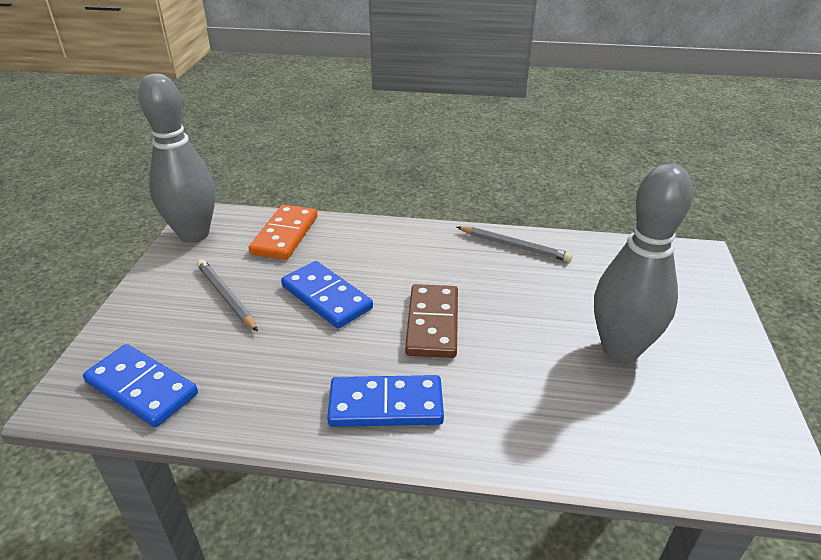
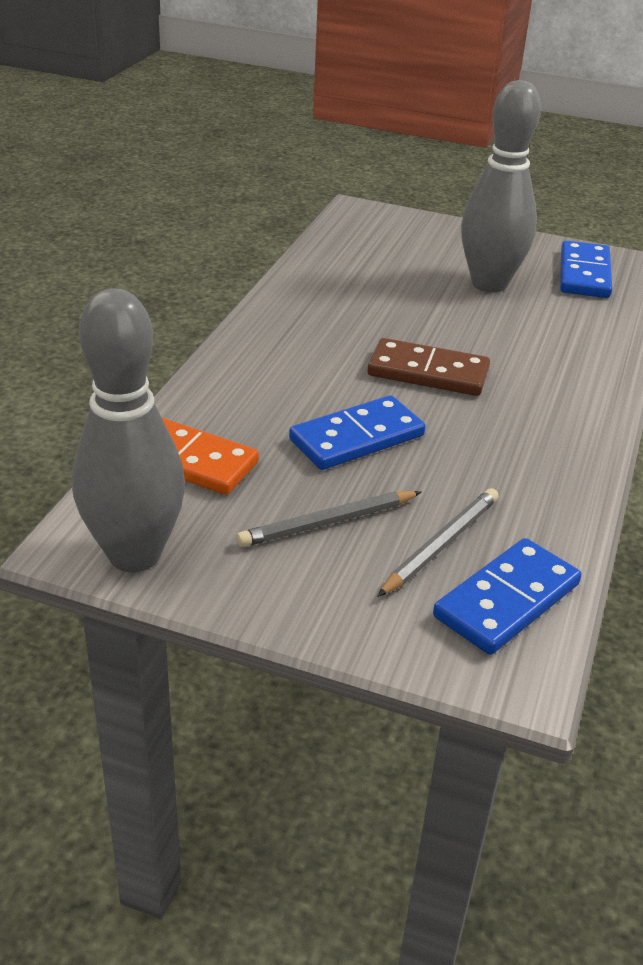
camera: 80 degrees left, 0 degrees up
(386, 405) = (551, 420): blue domino -> blue domino (584, 274)
(514, 246) = (300, 296): grey pencil -> grey pencil (441, 545)

